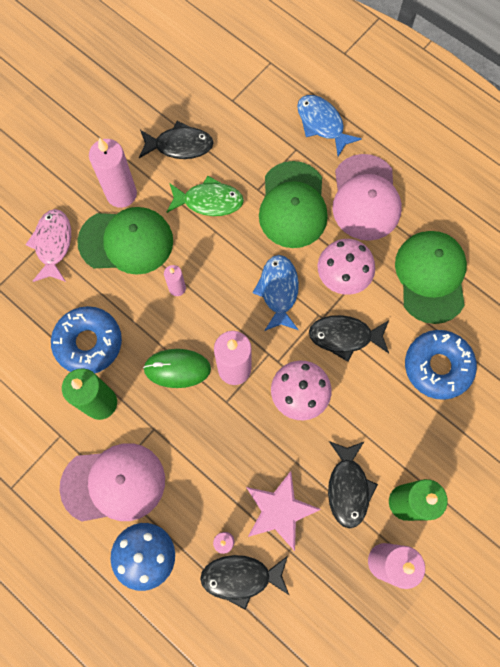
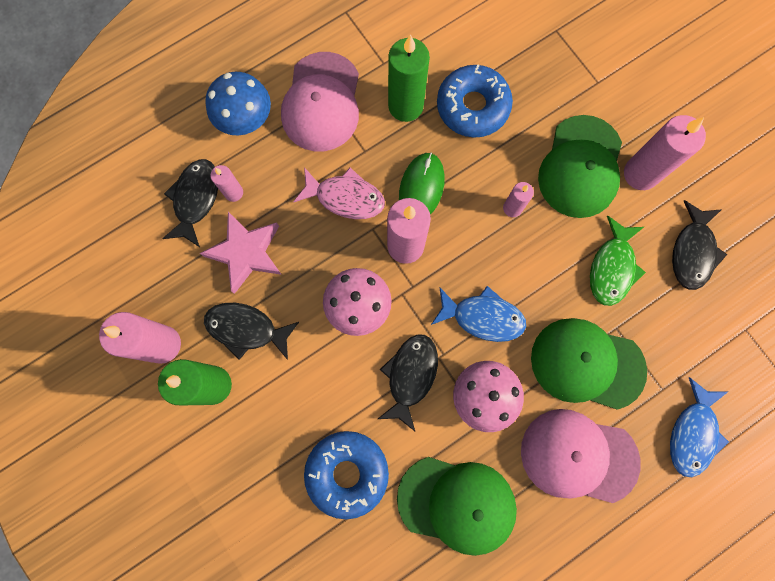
camera: 105 degrees right, 5 degrees up
(53, 244) = (593, 92): pink fish -> pink fish (345, 197)
(322, 124) = (692, 433): blue fish -> blue fish turned 135 degrees clockwise

